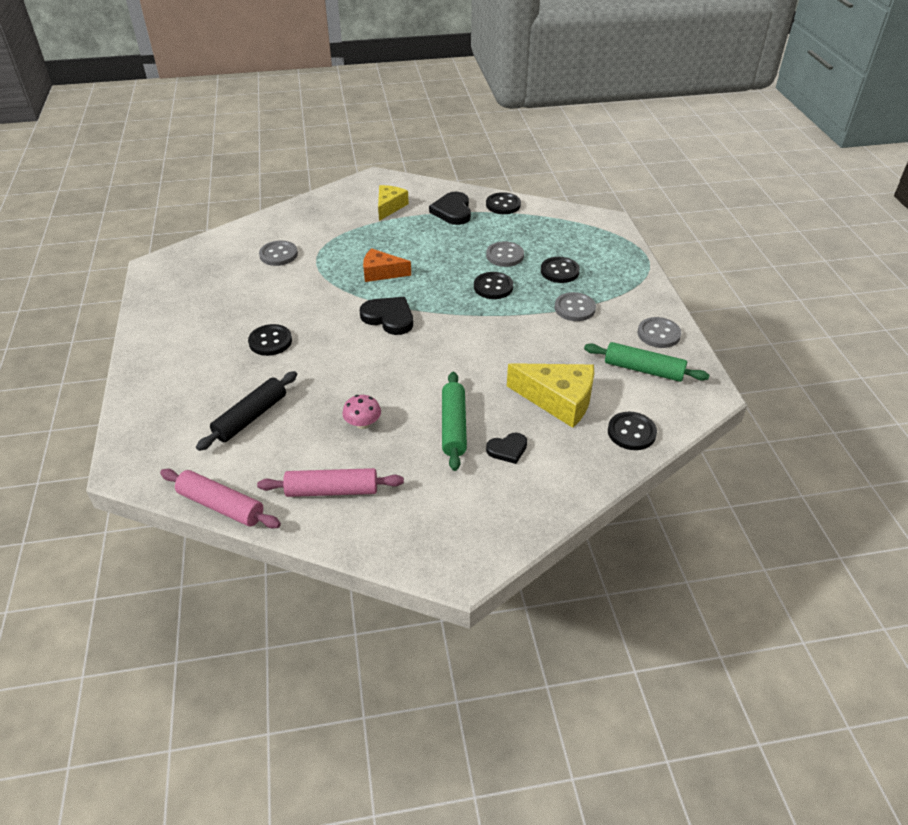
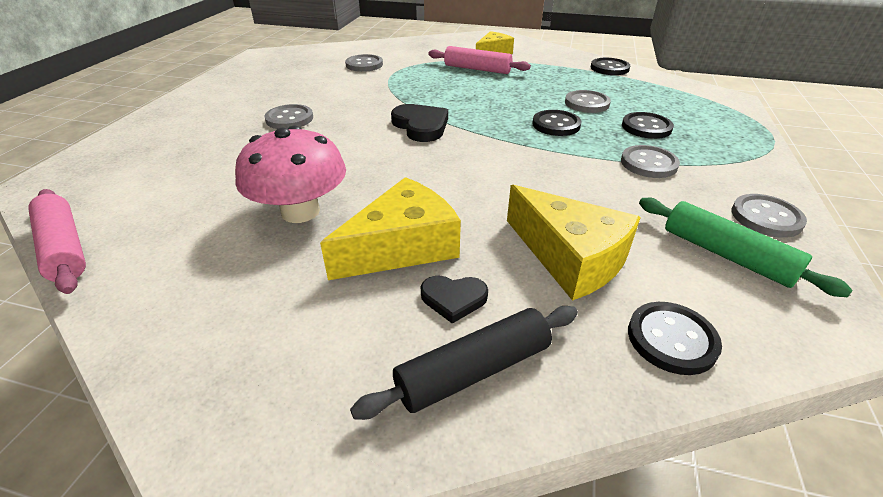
camera: 25 degrees right, 5 degrees down
(251, 417) = (199, 173): black rolling pin -> black rolling pin (473, 371)
(270, 341) = (289, 119): black button -> grey button
(332, 490) = (190, 273): pink rolling pin -> pink rolling pin (477, 69)
(363, 423) = (300, 211): pink mushroom -> pink mushroom, size x2.02
(381, 273) = (445, 92): orange cheese -> none
(452, 211) = (552, 64): black heart -> none
(453, 426) = (403, 246): green rolling pin -> yellow cheese

